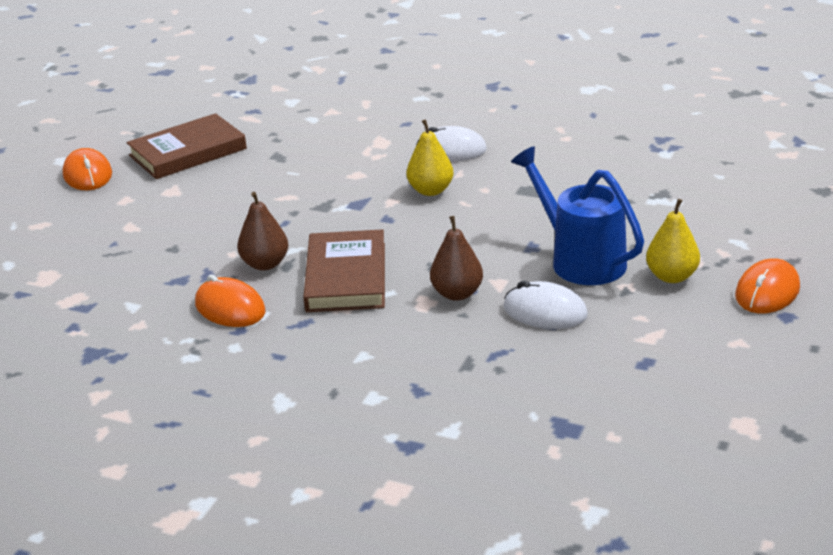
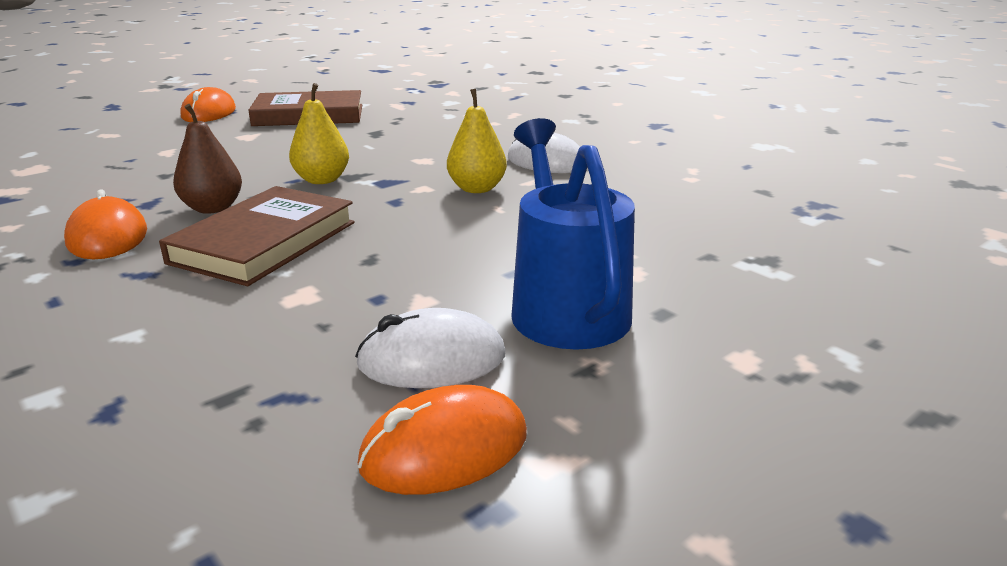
camera: 25 degrees right, 5 degrees down
(457, 294) = (353, 298): brown pear -> none
(545, 312) = (432, 359): white mouse -> white mouse turned 60 degrees counterclockwise
(671, 276) = (683, 373): yellow pear -> yellow pear (322, 180)
(767, 292) = (847, 459): orange mouse -> orange mouse (444, 449)

